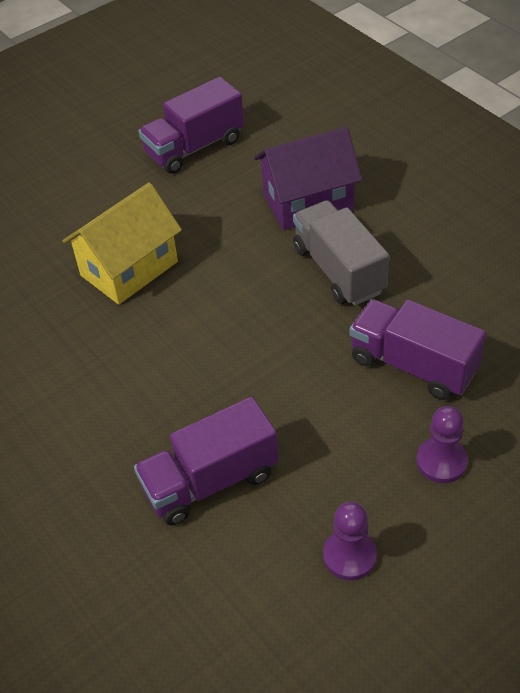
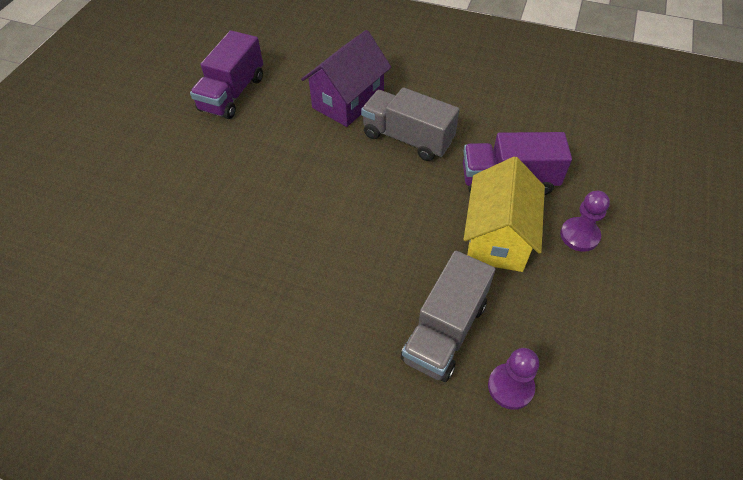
camera: 35 degrees left, 5 degrees up
(129, 269) = (253, 202): yellow house -> yellow house (497, 237)
(210, 481) = (444, 331): purple truck -> grey truck
(349, 555) = (580, 331): purple pawn -> purple pawn (510, 387)

